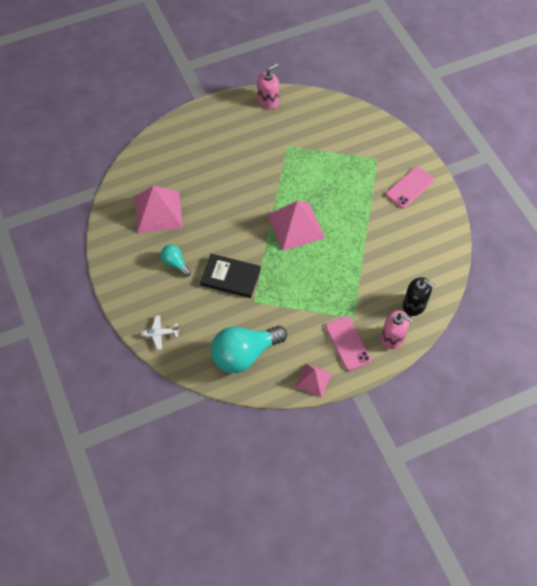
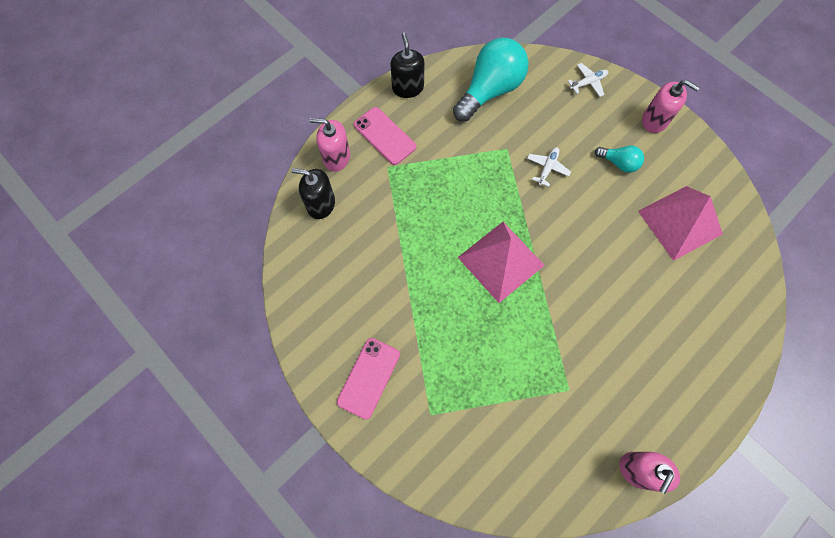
camera: 160 degrees right, 10 degrees up
(127, 286) = (654, 120): none -> pink soap dispenser
(230, 277) = (547, 168): black book -> white plane
(313, 380) = (408, 87): pink pyramid -> black soap dispenser

